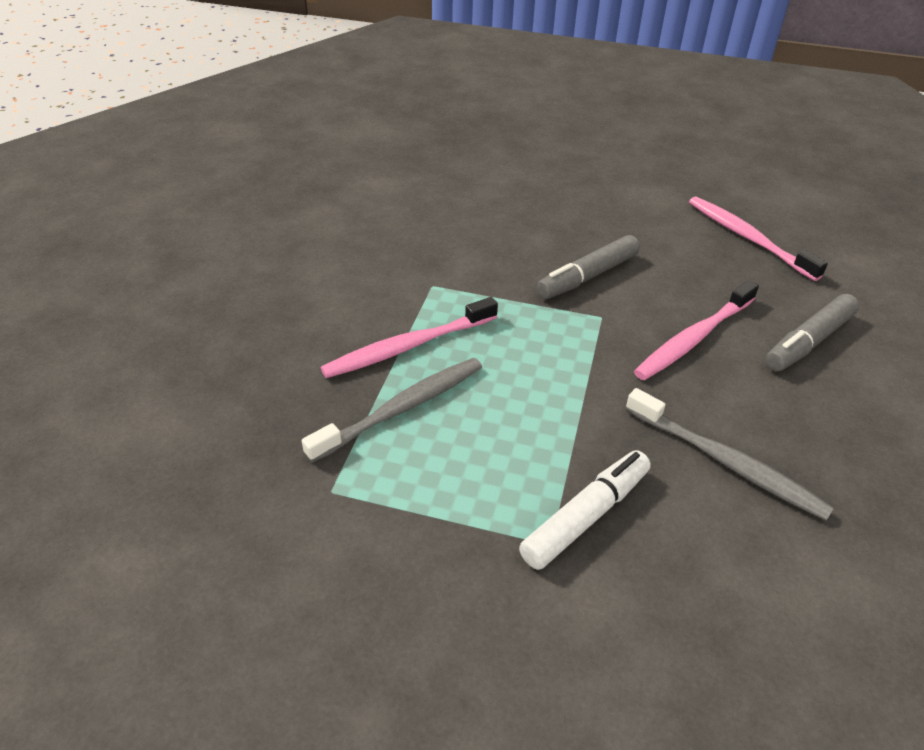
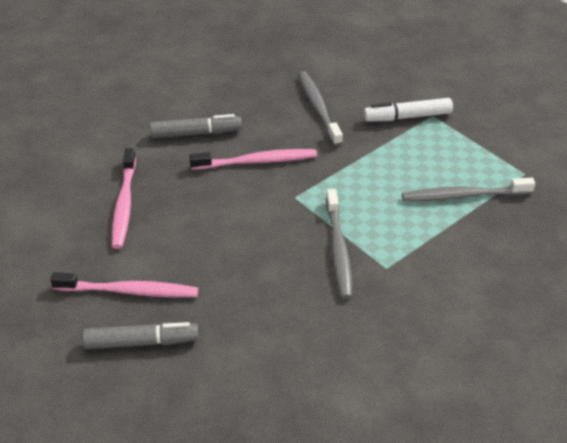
camera: 145 degrees left, 0 degrees up
(407, 346) = (436, 230): pink toothbrush -> pink toothbrush (129, 291)
(496, 281) = (338, 250): none -> grey toothbrush
(587, 276) = (272, 226): grey marker -> grey marker (141, 342)

